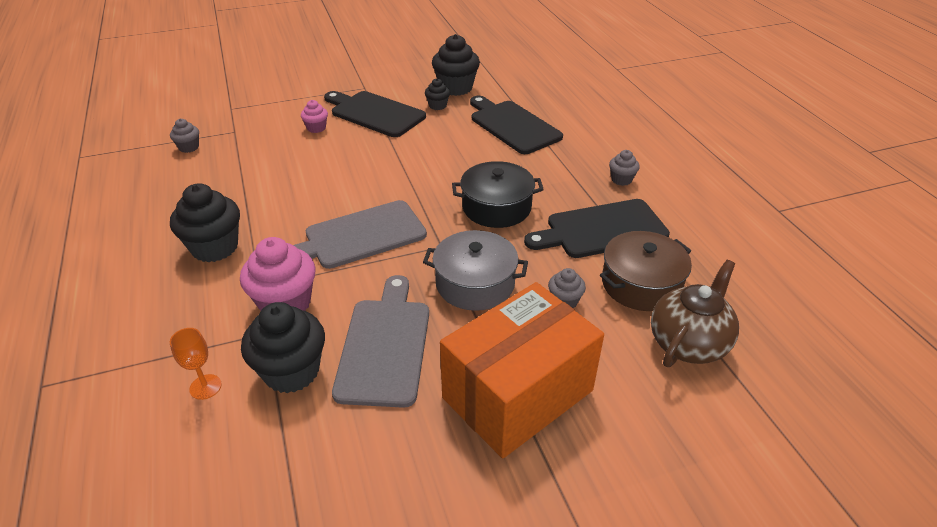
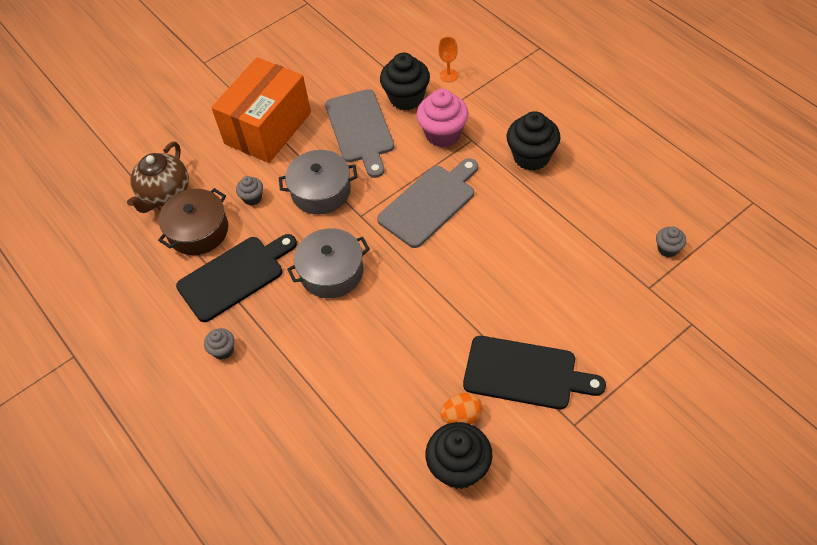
camera: 165 degrees right, 15 degrees up
(316, 128) = (569, 323): pink cupcake -> none
(437, 106) = (461, 416): black cupcake -> orange egg
(496, 207) = (331, 272): black pot -> grey pot
(512, 126) = (357, 406): black cutting board -> none

